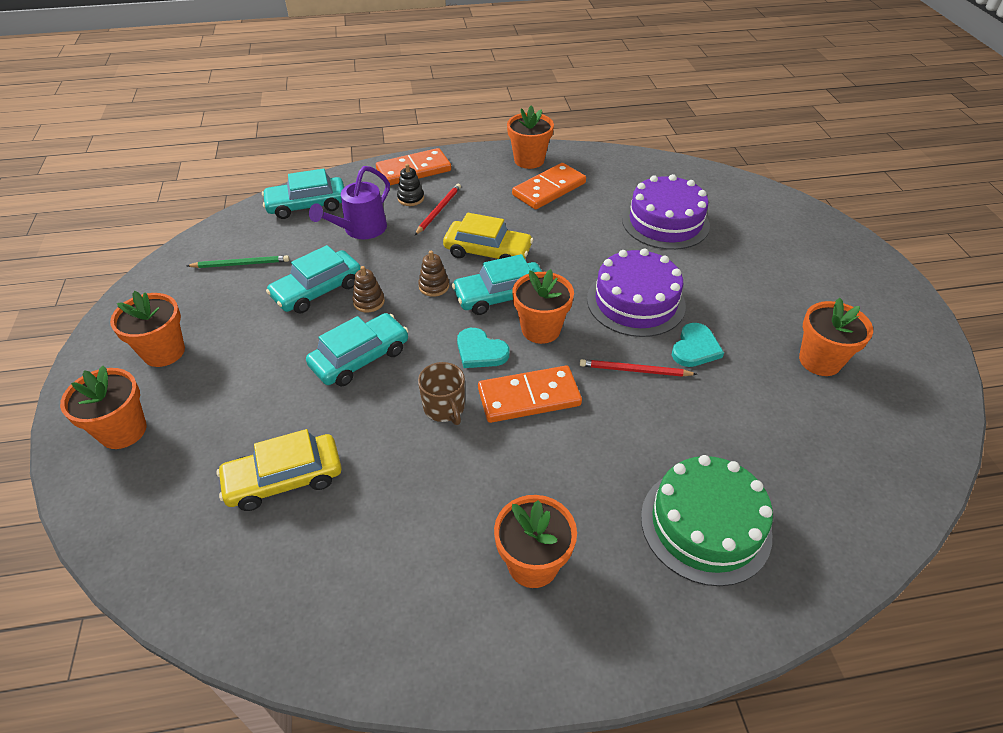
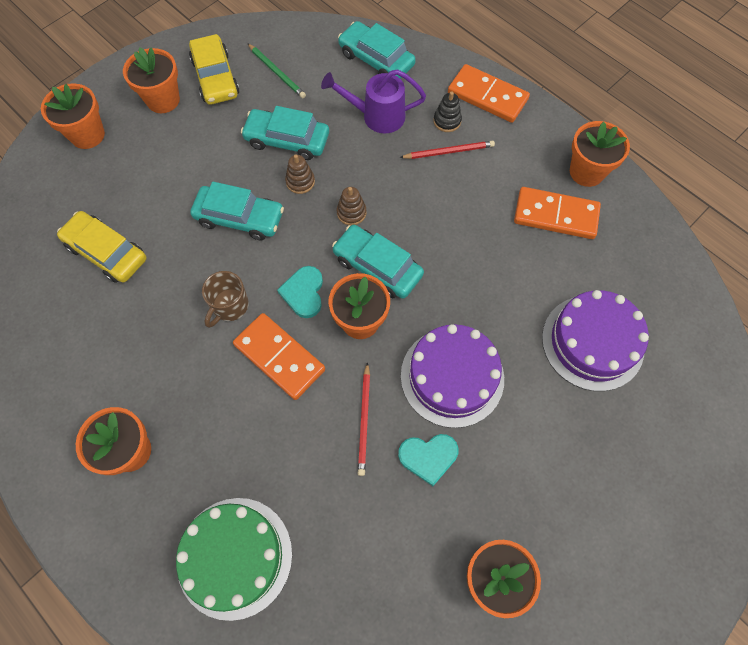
camera: 55 degrees right, 20 degrees up
(488, 251) = (425, 223): yellow car -> yellow car (215, 78)
(634, 370) = (364, 420): red pencil -> red pencil turned 150 degrees counterclockwise

